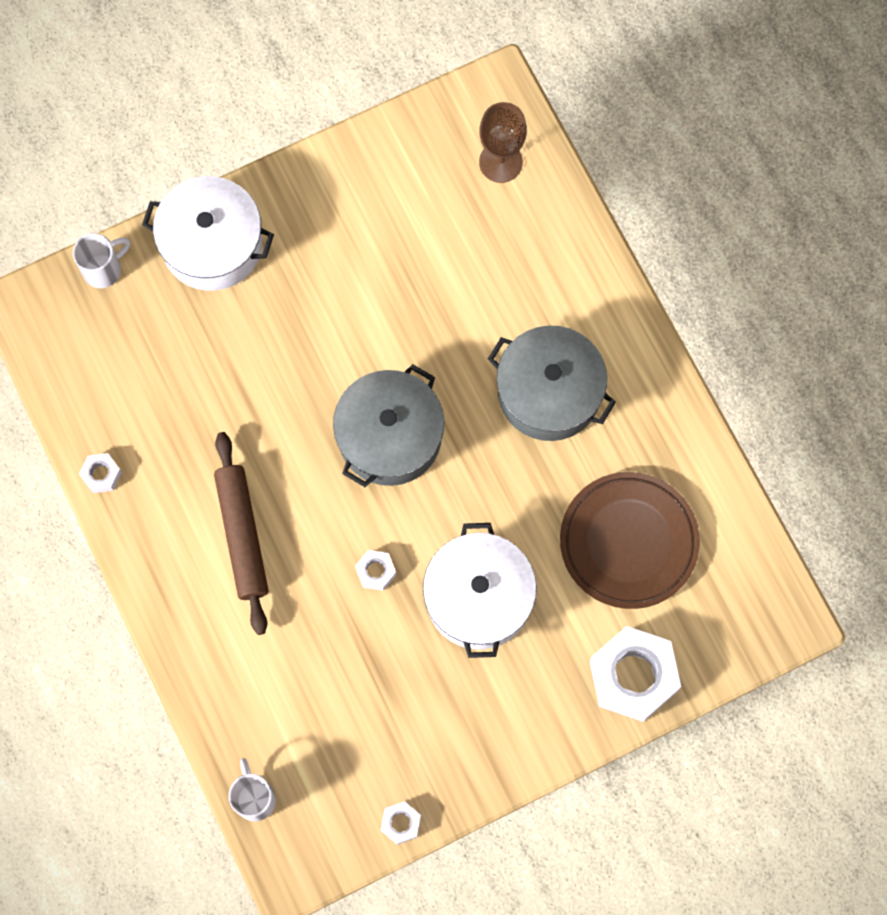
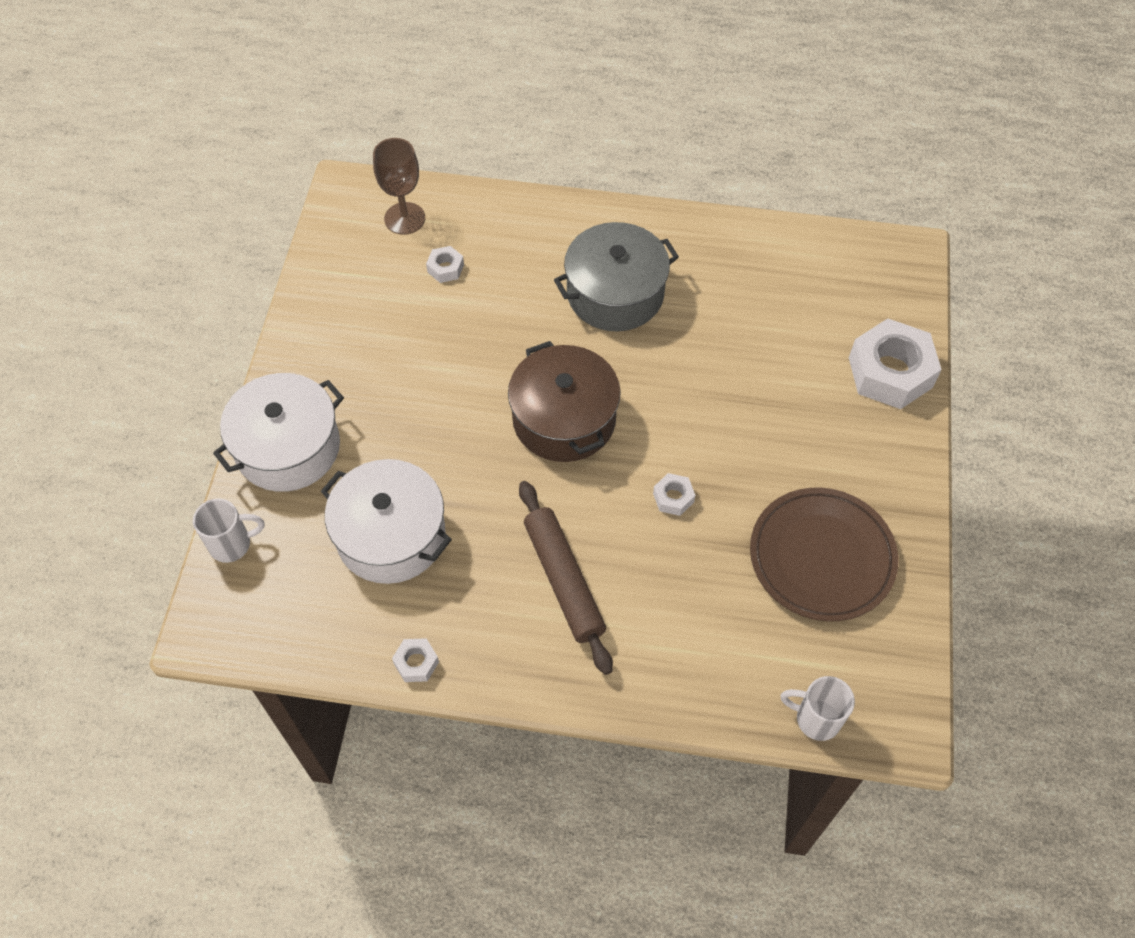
camera: 55 degrees left, 15 degrees down
(103, 270) = (232, 544): white mug -> white mug turned 75 degrees clockwise
(242, 535) = (564, 581): brown rolling pin -> brown rolling pin turned 45 degrees clockwise
(390, 436) = (564, 419): grey pot -> brown pot
(401, 823) = (913, 612): white nut -> white nut (445, 268)
(478, 597) = (750, 437): white pot -> white pot (391, 535)
(628, 542) = (776, 313): brown plate -> brown plate (821, 557)

